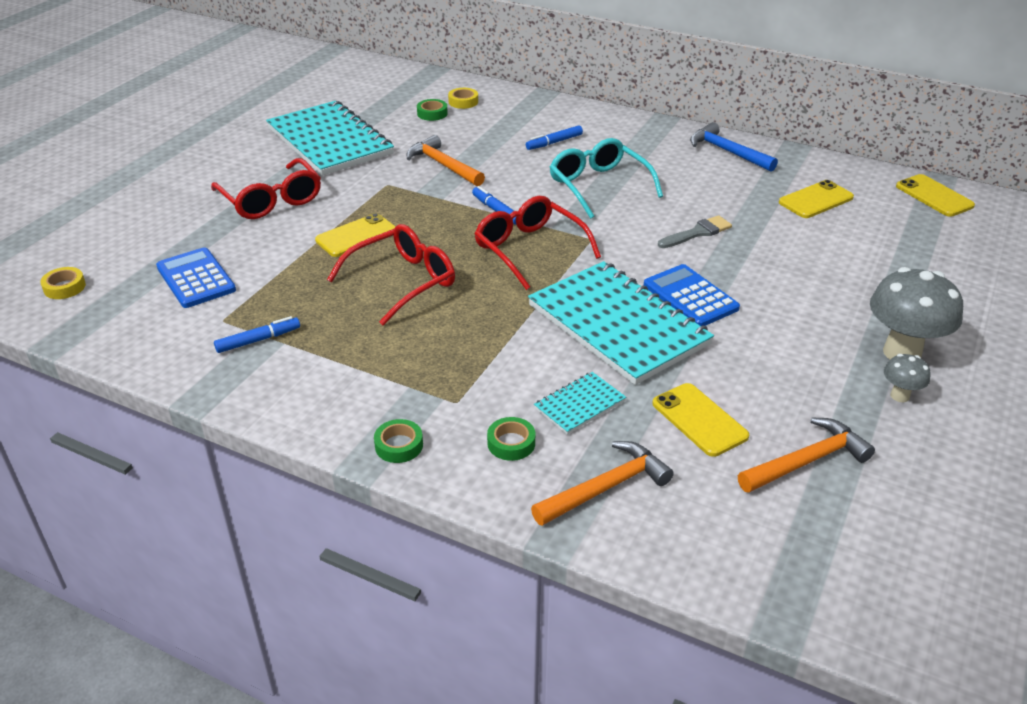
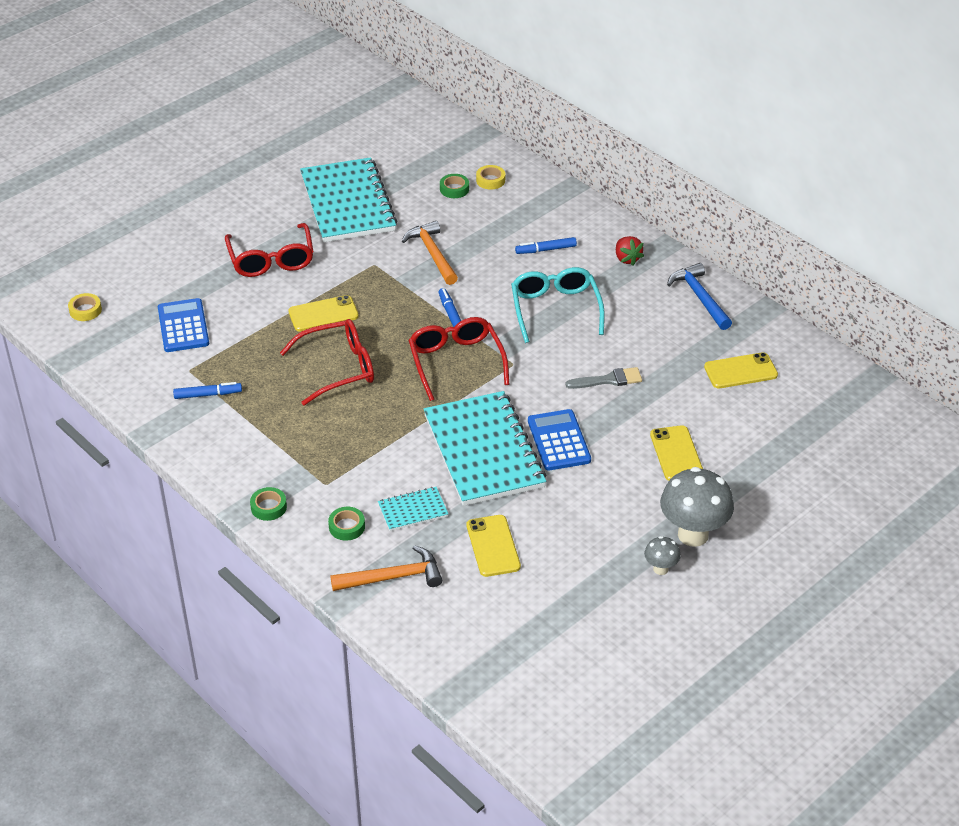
camera: 20 degrees right, 5 degrees up
(636, 136) = (627, 259): none -> red strawberry
(806, 461) = (549, 598): orange hammer -> none
(934, 196) = (855, 393): yellow phone -> yellow phone (676, 454)

